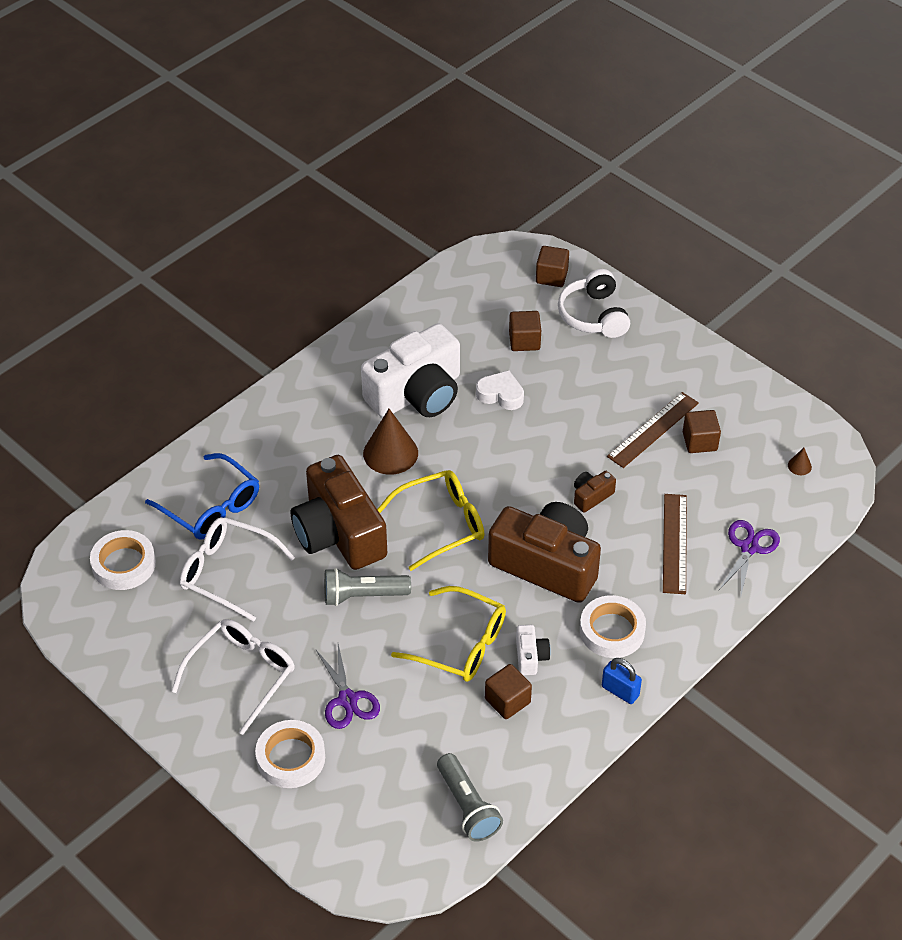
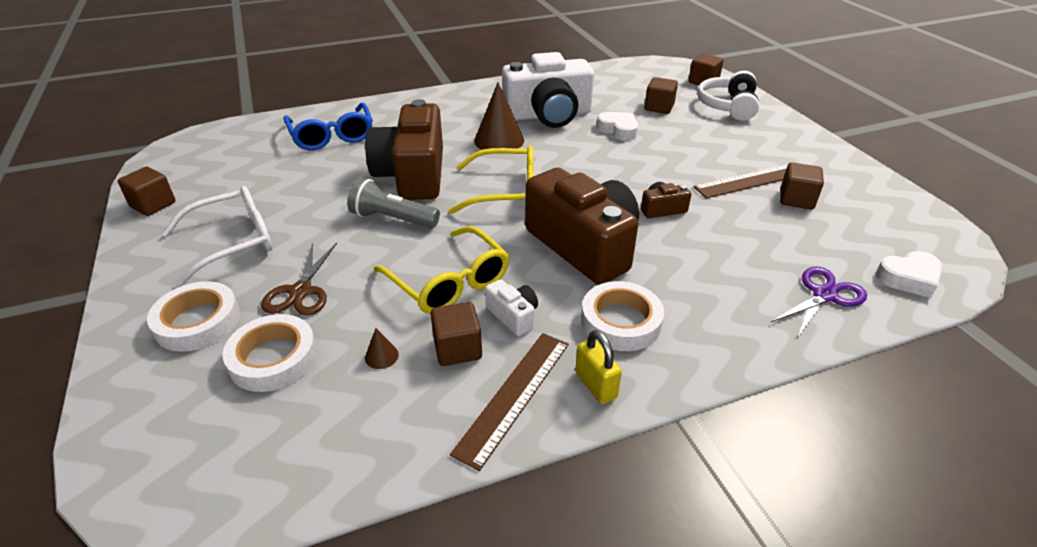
camera: 25 degrees right, 10 degrees down
(120, 663) = (153, 205): none -> brown cube
(124, 564) = (233, 149): white tape -> white tape (273, 358)
(226, 572) = (300, 173): white glasses -> none
(347, 700) = (300, 291): purple scissors -> brown scissors
(467, 806) = (322, 445): grey flashlight -> none
(530, 656) = (513, 316): white camera -> white camera turned 60 degrees counterclockwise
(620, 691) = (595, 385): blue padlock -> yellow padlock
(674, 543) = (734, 267): brown ruler -> brown ruler (514, 395)
(799, 466) = (908, 244): brown cone -> brown cone (381, 356)
(806, 506) = (908, 278): none -> white heart

